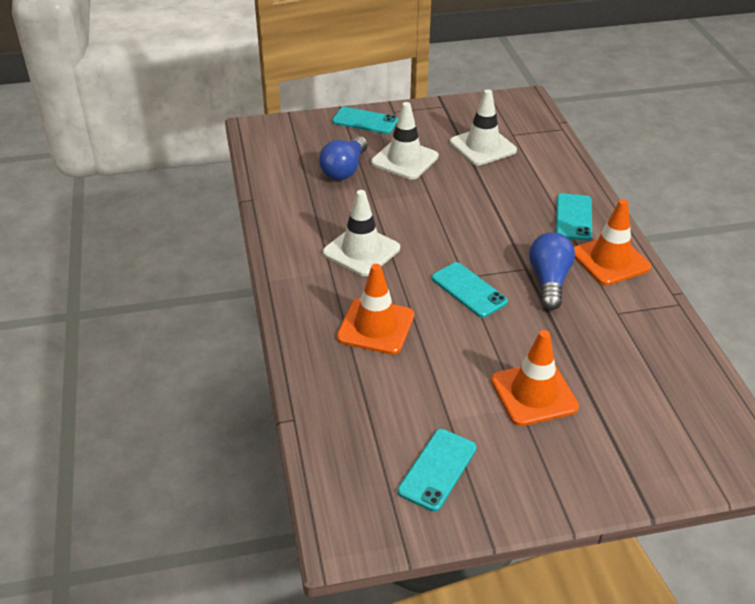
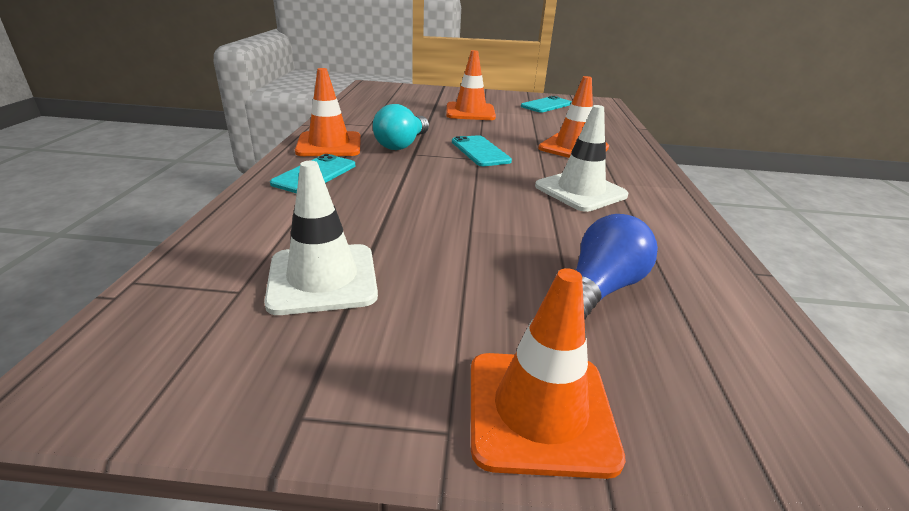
camera: 165 degrees left, 10 degrees down
(365, 121) = (539, 411): turquoise phone -> orange traffic cone
(404, 160) = (482, 284): white traffic cone -> none
(549, 281) = (402, 144): blue light bulb -> turquoise light bulb

